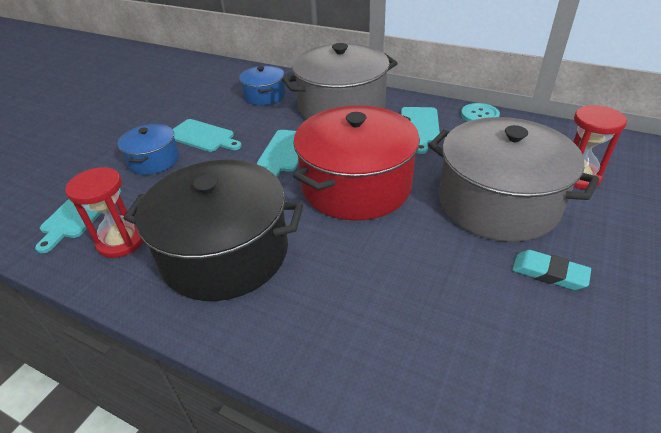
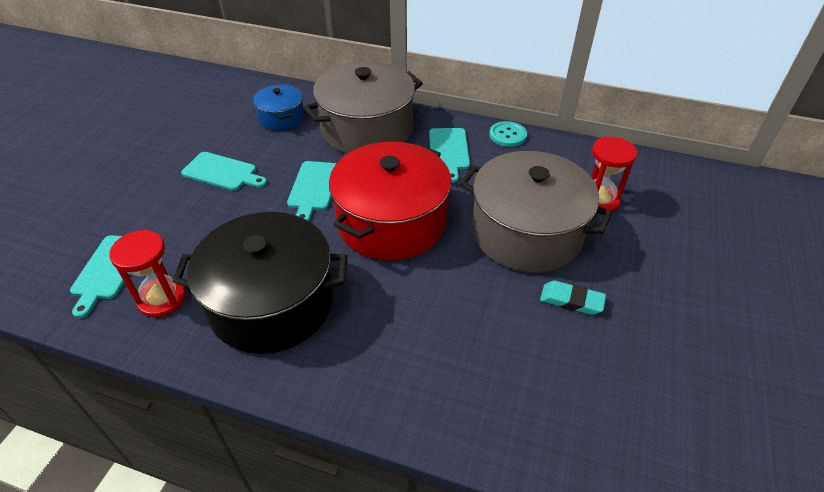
camera: 10 degrees left, 5 degrees up
(154, 160) = (174, 204): blue pot -> none

